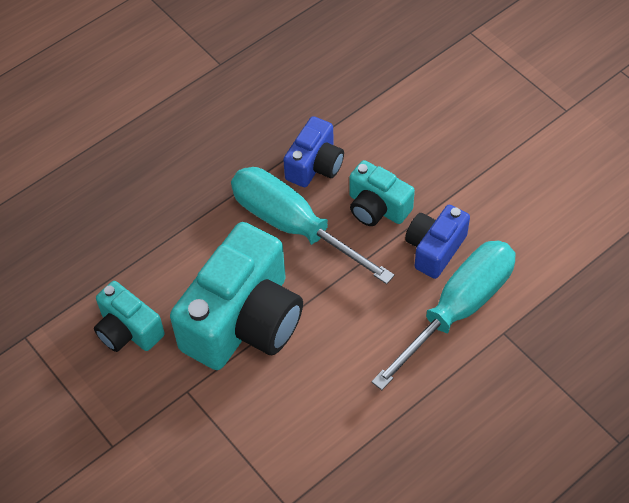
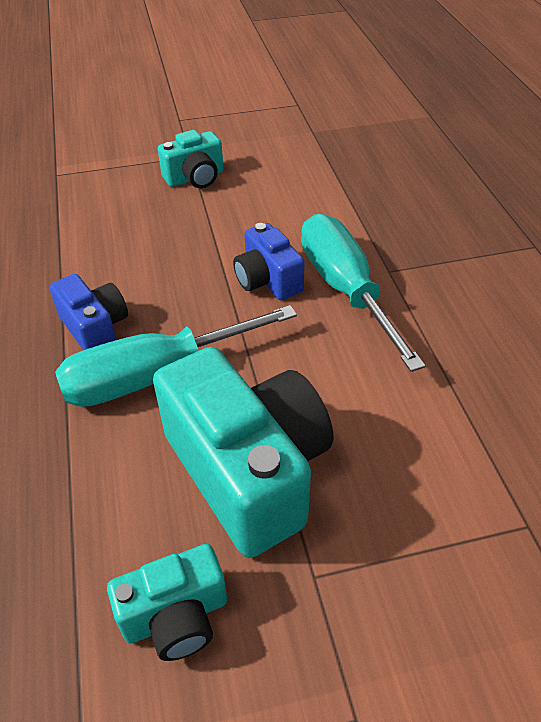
camera: 65 degrees left, 10 degrees down
(377, 207) = (188, 301): turquoise camera -> turquoise camera (195, 178)

